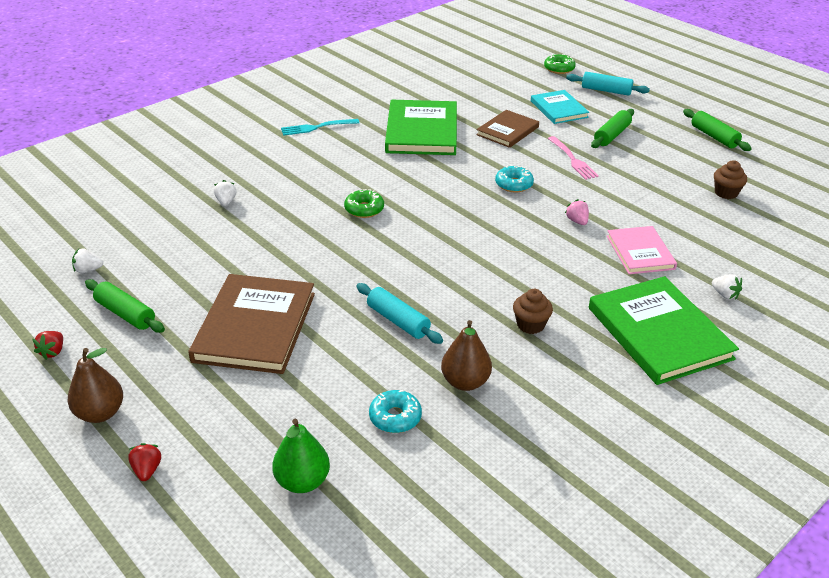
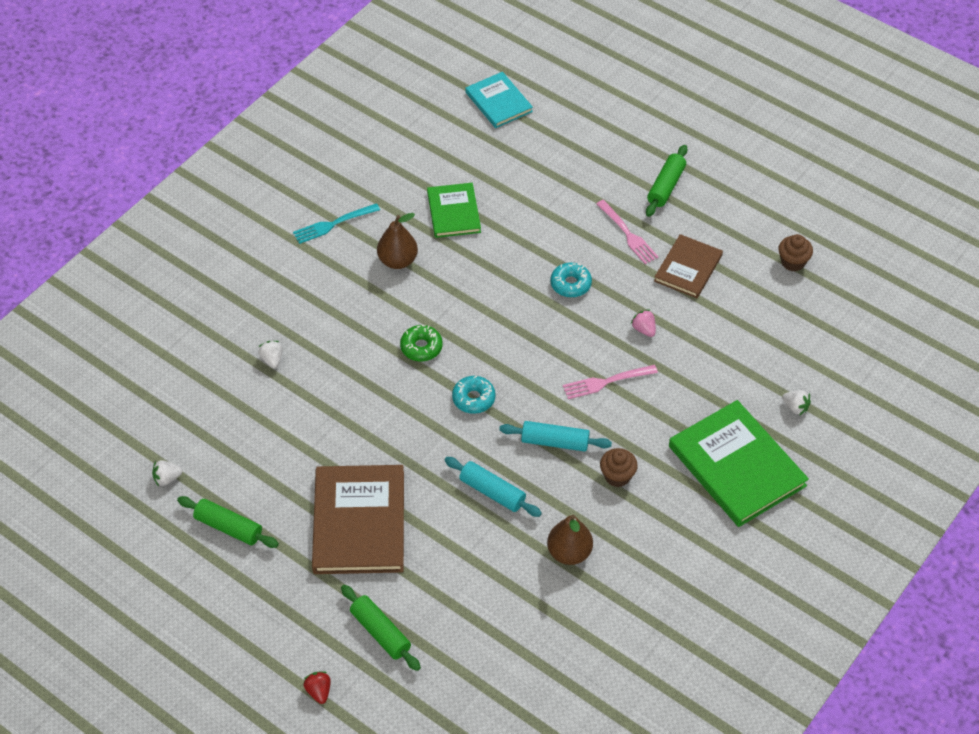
camera: 10 degrees left, 15 degrees up
(53, 352) = (179, 584): red strawberry -> none
(100, 413) = (253, 642): brown pear -> brown pear (398, 261)
(302, 481) = (453, 679): green pear -> none
(395, 417) = (515, 601): turquoise donut -> turquoise donut (473, 398)
(421, 131) = (453, 212): green book -> green book, size x0.59
(507, 131) = (550, 197): brown book -> brown book (688, 268)
(533, 253) = (606, 382): none -> pink fork
(558, 109) = (601, 149): turquoise book -> turquoise book (498, 102)
(559, 69) = (592, 72): green donut -> none
(606, 91) = (651, 106): turquoise rolling pin -> turquoise rolling pin (555, 442)
(640, 252) = (711, 364): pink book -> none
(714, 137) = (777, 171): green rolling pin -> green rolling pin (380, 632)

